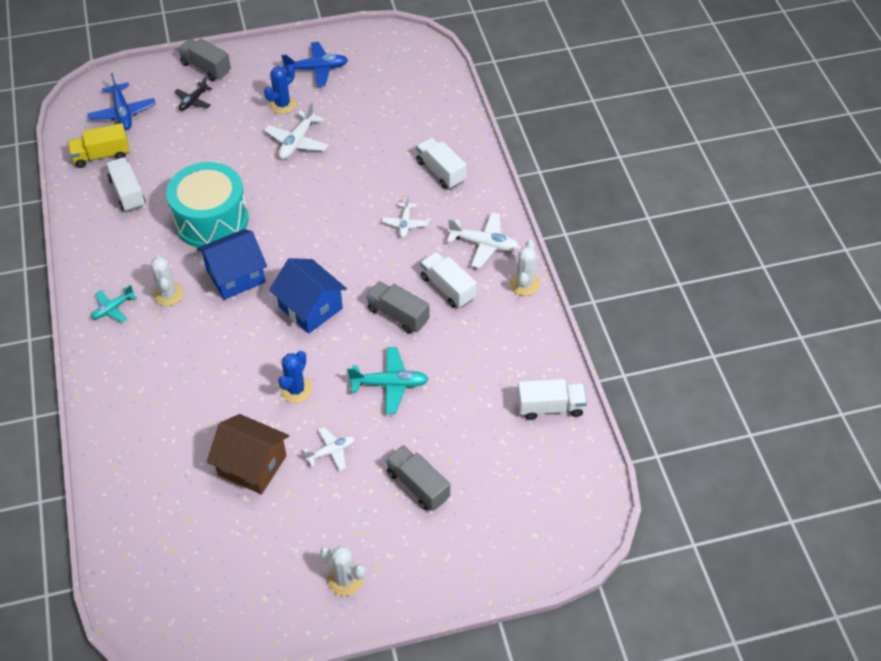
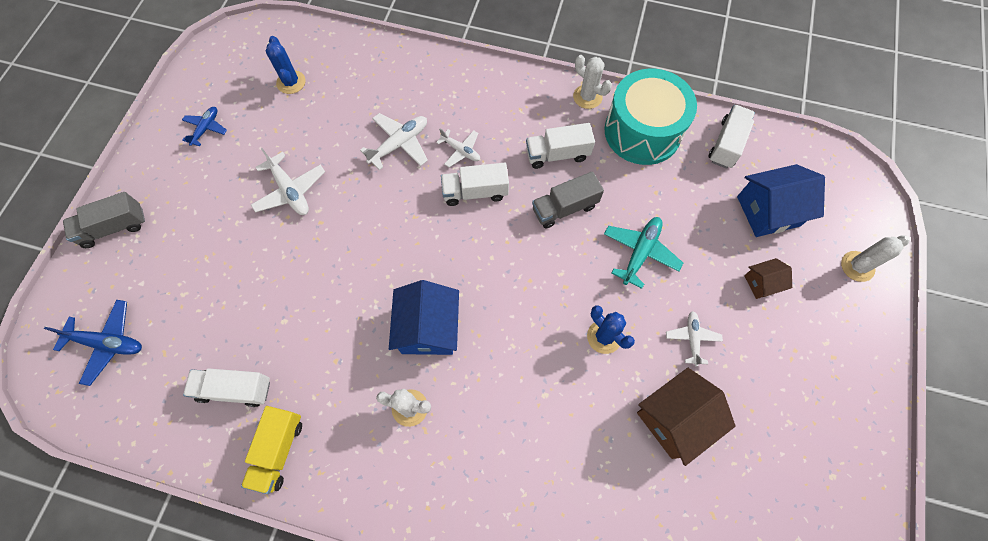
camera: 60 degrees left, 15 degrees up
(101, 155) = (155, 395): yellow truck -> yellow truck (278, 450)
(113, 308) = (393, 477): turquoise plane -> none
(193, 101) = (152, 262): black plane -> none
(211, 220) = (337, 319): turquoise drum -> turquoise drum (642, 131)
(282, 104) = (229, 180): blue cactus -> blue cactus (291, 82)
(310, 307) = (511, 277): blue house -> blue house (768, 211)
(317, 69) = (206, 128): blue plane -> blue plane, size x0.64
(345, 579) = (838, 393): white cactus -> white cactus (857, 266)
(418, 485) = (762, 283): grey truck -> brown house
(440, 171) = (418, 93): white truck -> white truck (475, 192)
(484, 244) = (525, 103): white plane -> white plane (399, 144)

